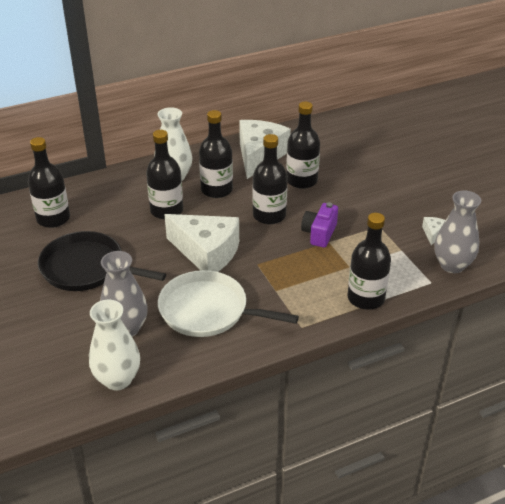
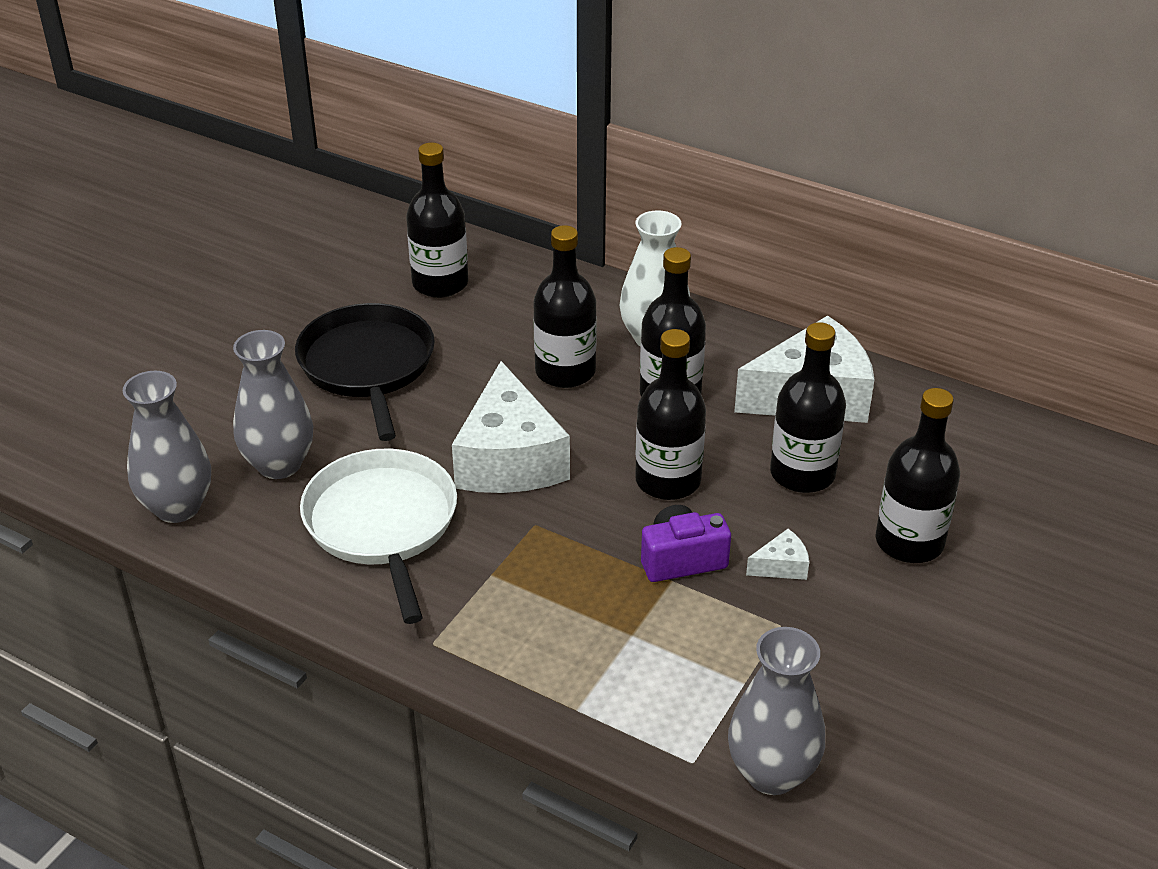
camera: 55 degrees right, 0 degrees up
(117, 379) = (177, 507): white vase -> grey vase
(366, 298) = (570, 690): black bottle -> black bottle (909, 542)
(433, 233) = (839, 708): white cheese -> white cheese (781, 566)

